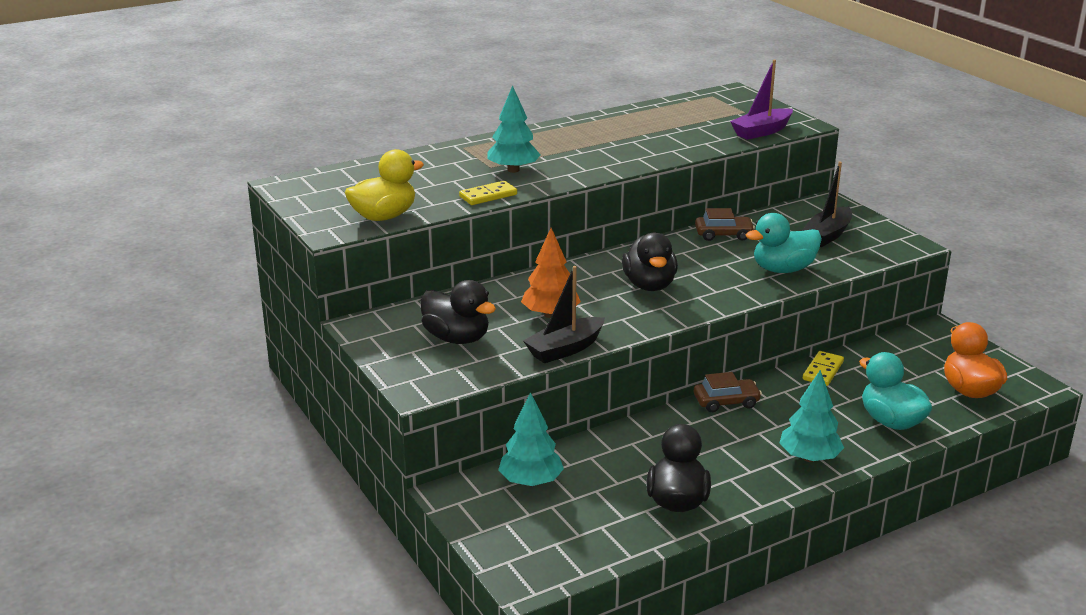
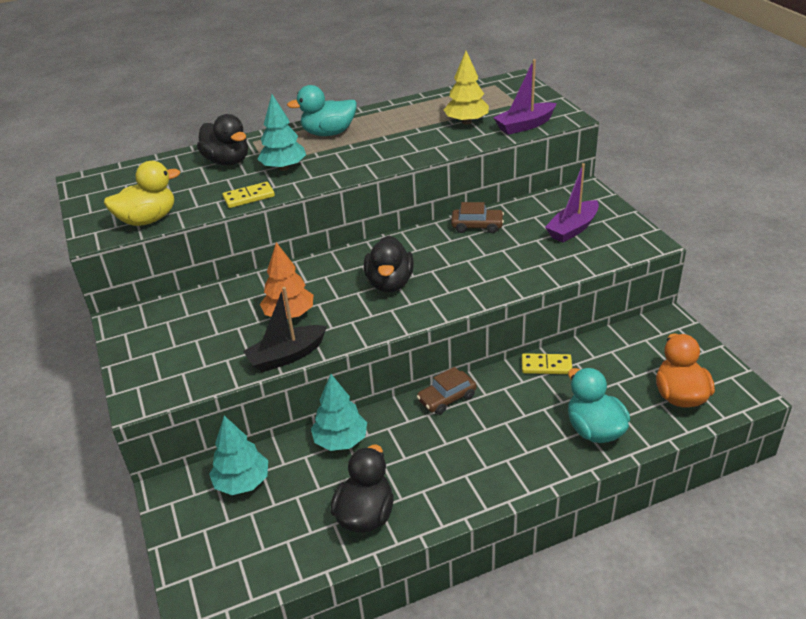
camera: 10 degrees right, 10 degrees up
(457, 338) = (197, 339): black duck -> black duck (227, 161)
(696, 129) = (466, 122): none -> yellow tree
(726, 402) = (447, 398): brown car -> brown car turned 150 degrees clockwise
(783, 269) = (518, 268): turquoise duck -> turquoise duck (328, 133)
(809, 458) = (504, 470): turquoise tree -> turquoise tree (341, 441)
(822, 371) = (546, 366): yellow domino -> yellow domino turned 60 degrees clockwise
(827, 235) = (573, 229): black boat -> purple boat

